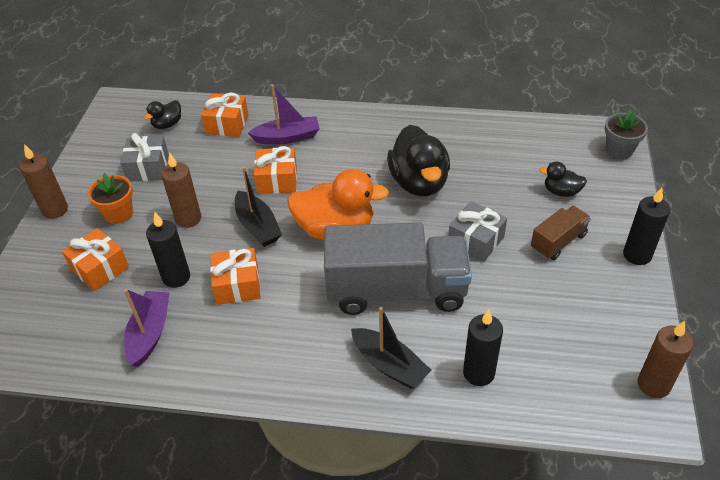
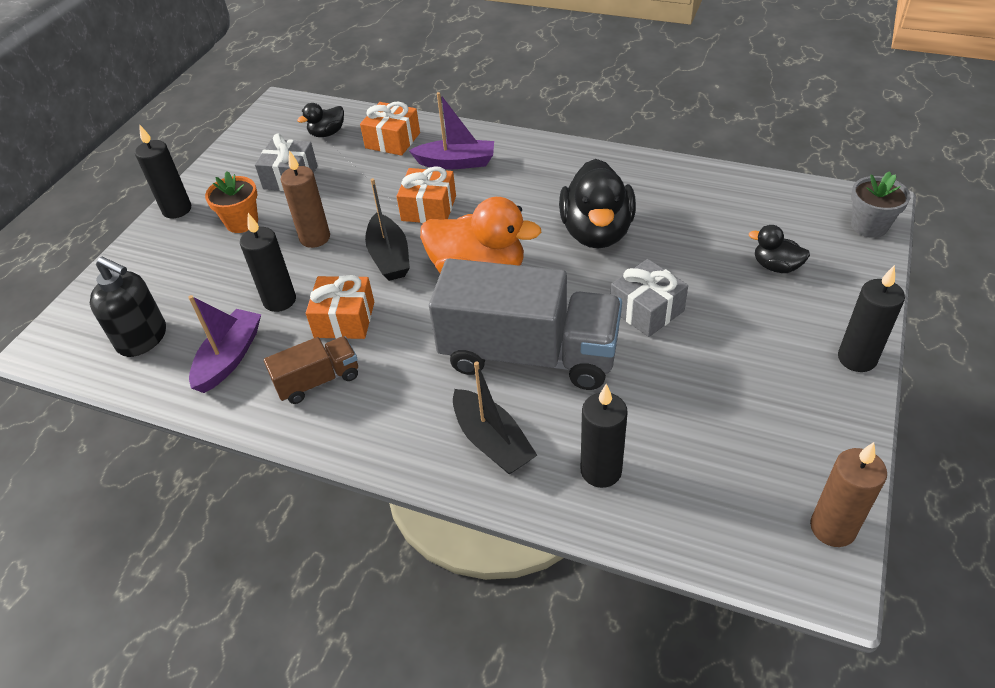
camera: 15 degrees right, 0 degrees up
(55, 210) = (177, 209): brown candle -> black candle
(66, 329) = (143, 338): none -> black soap dispenser
(100, 268) = (201, 278): orange gift -> none
(558, 242) = (753, 327): brown truck -> brown truck (318, 381)

